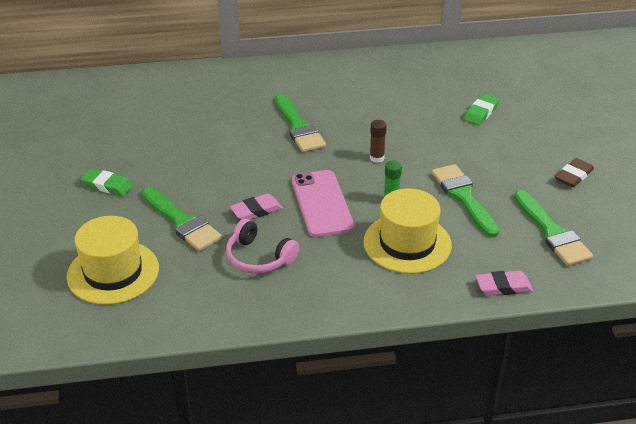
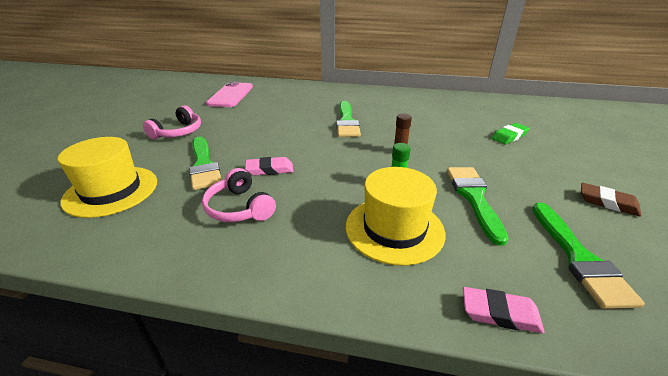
camera: 20 degrees right, 5 degrees down
(107, 185) = (178, 132): green eraser -> pink headphones
(322, 203) = (330, 175): pink phone -> pink phone (231, 95)
(573, 176) = (607, 202): brown eraser -> brown eraser turned 60 degrees clockwise

